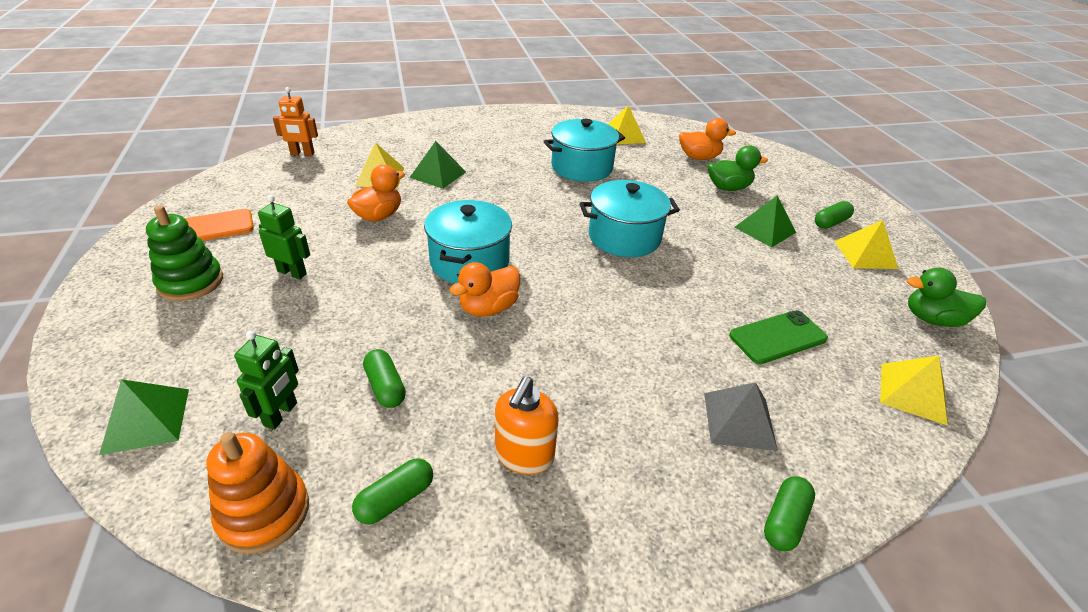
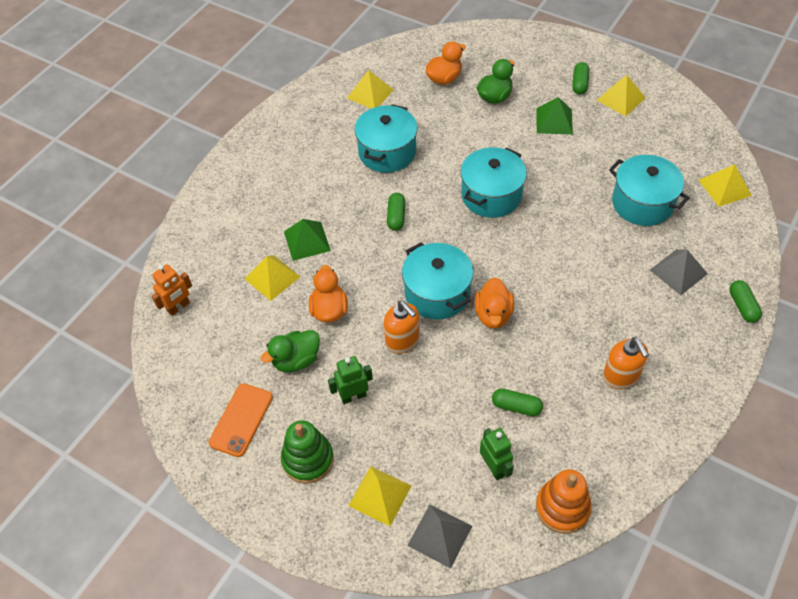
camera: 40 degrees left, 15 degrees up
(146, 420) = (439, 535): green pyramid -> grey pyramid
(176, 347) = (380, 495): none -> yellow pyramid
(389, 269) = (402, 341): none -> orange soap dispenser
(395, 499) = (601, 447): green capsule -> green capsule (396, 217)
(777, 337) = (642, 203): green phone -> turquoise pot
(932, 319) = (691, 126): green duck -> green duck (296, 360)

